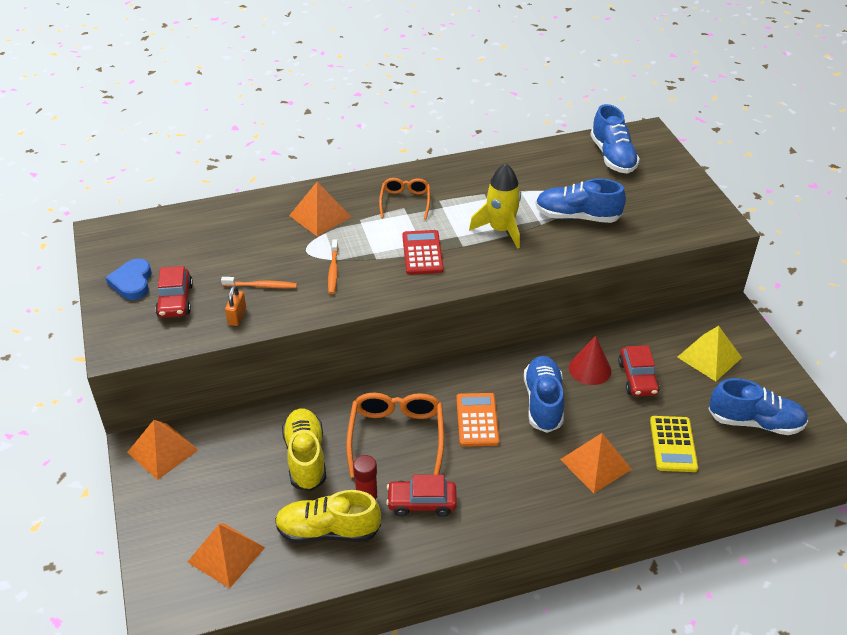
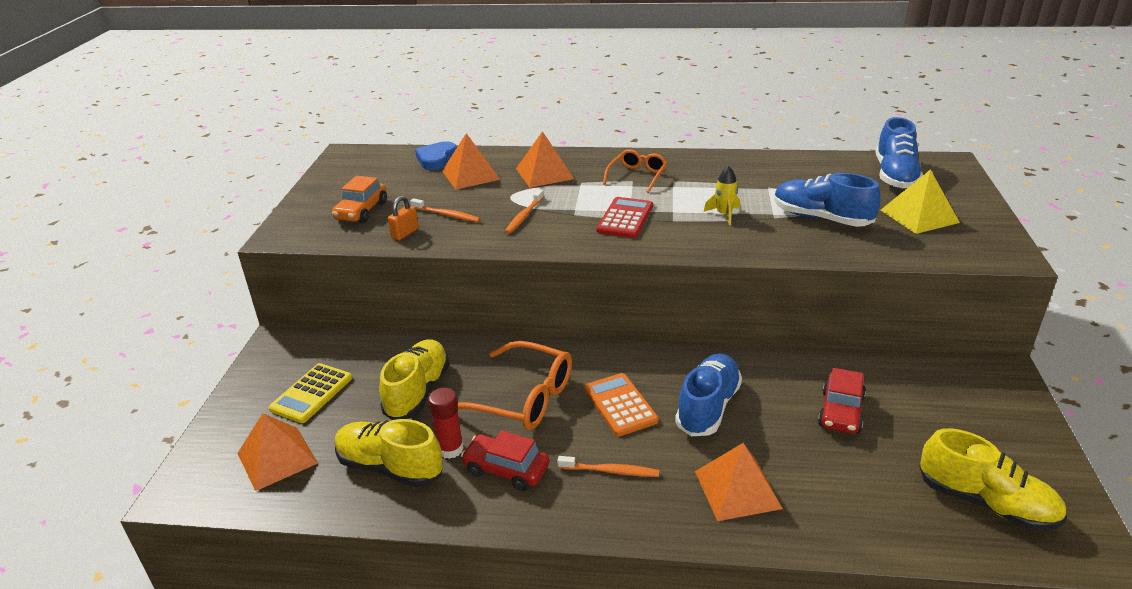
camera: 25 degrees right, 10 degrees down
(132, 282) = (337, 191): blue heart -> blue heart (436, 159)
(162, 451) = (293, 350): orange pyramid -> orange pyramid (470, 175)
(175, 300) = (361, 211): red car -> orange car
(396, 437) = (522, 398): orange glasses -> orange glasses turned 90 degrees clockwise
(477, 420) = (620, 405): orange calculator -> orange calculator turned 45 degrees counterclockwise
(500, 230) = (724, 214): yellow rocket -> yellow rocket, size x0.58
(500, 478) = (610, 471): none -> orange toothbrush
(590, 369) = (784, 388): red cone -> none
(673, 444) = (853, 496): yellow calculator -> yellow calculator (312, 393)
(709, 357) = (950, 413): yellow pyramid -> yellow pyramid (919, 216)
(755, 422) = (985, 502): blue shoe -> yellow shoe

